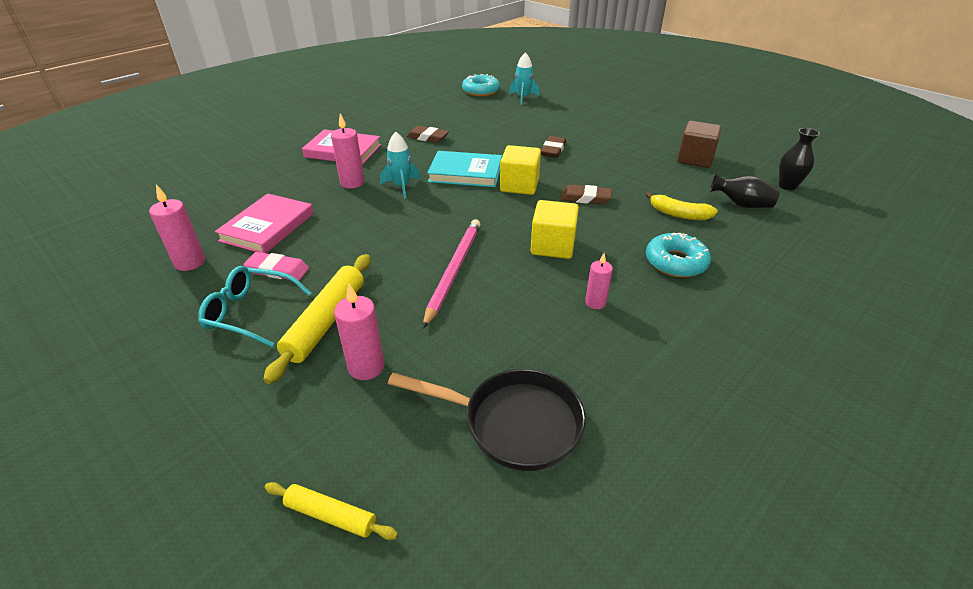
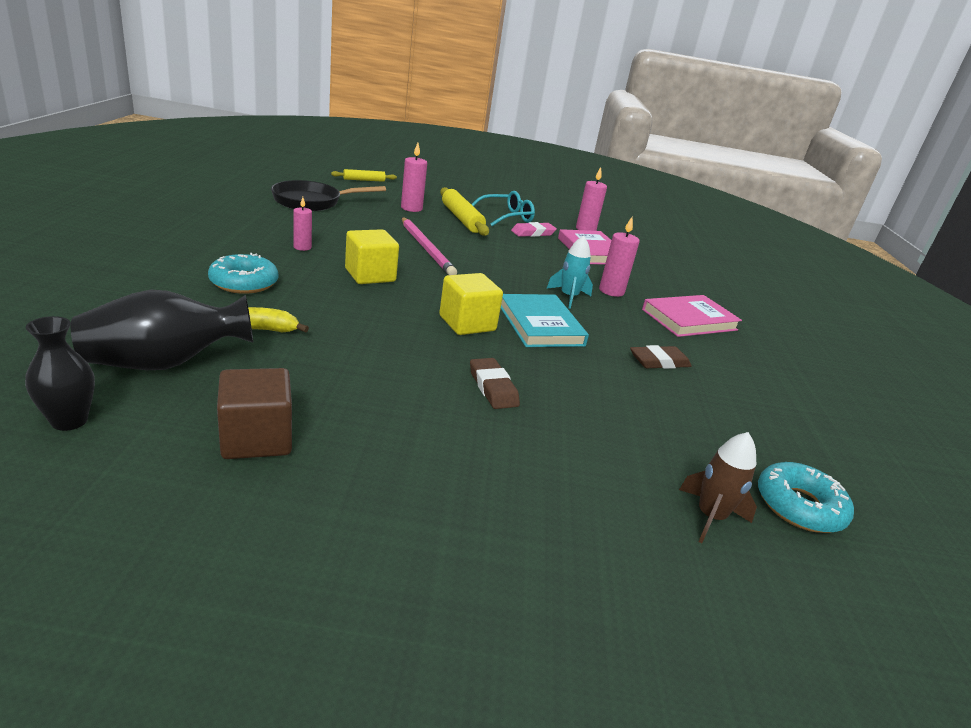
camera: 135 degrees right, 10 degrees down
(465, 173) = (540, 325): turquoise book -> turquoise book turned 75 degrees counterclockwise
(523, 98) = (710, 517): turquoise rocket -> brown rocket
(585, 198) = (381, 325): brown eraser -> none
(741, 204) = (165, 363): black vase -> black vase, size x1.63

